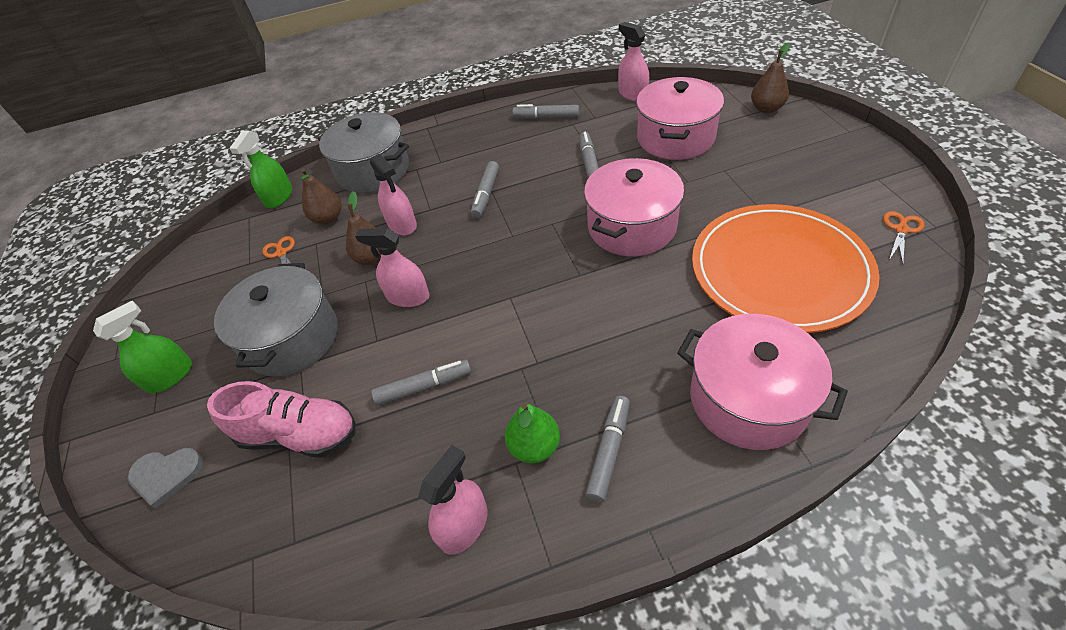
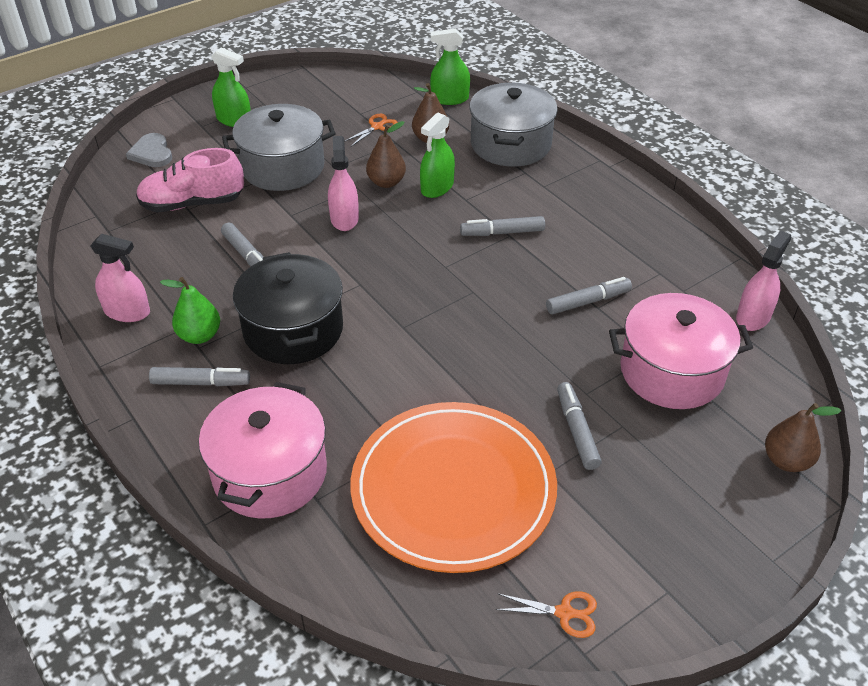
camera: 65 degrees right, 5 degrees down
(300, 434) = (192, 203): pink shoe -> pink shoe turned 90 degrees clockwise
(402, 224) = (437, 187): pink spray bottle -> green spray bottle
(546, 117) = (663, 248): grey marker -> grey marker (576, 431)
(555, 358) = (293, 330): none -> black pot
(632, 227) = (487, 355): pink pot -> none

